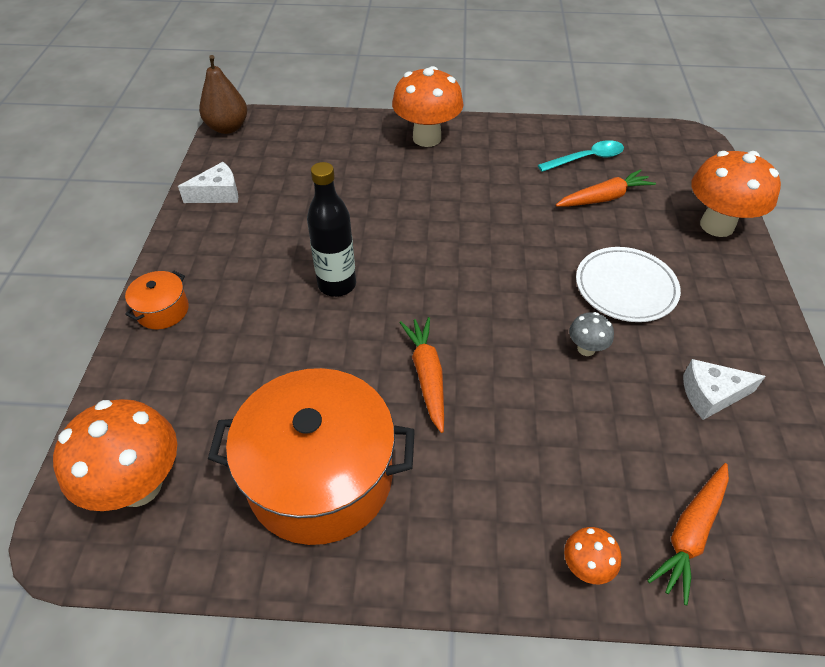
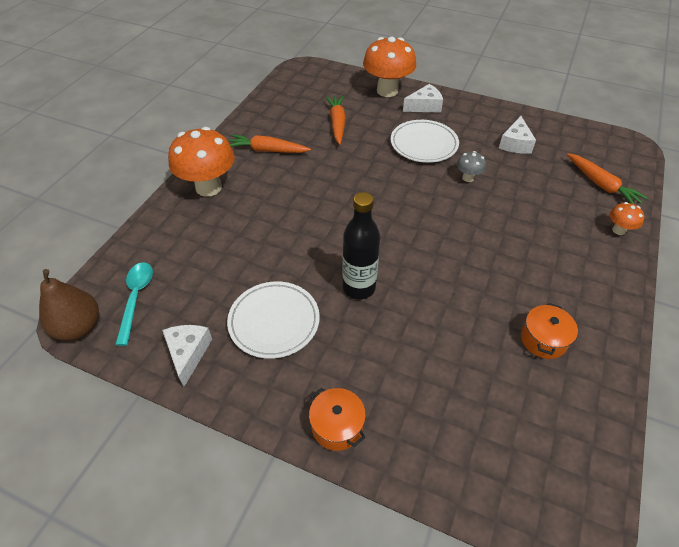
camera: 70 degrees left, 0 degrees up
(139, 485) = (534, 467): orange mushroom -> none
(270, 235) = (274, 321): none -> white plate
(320, 477) = (543, 339): orange pot -> orange pot, size x0.43
(427, 376) = (469, 258): orange carrot -> orange carrot (267, 150)
(586, 159) = (292, 116): turquoise spoon -> turquoise spoon (136, 298)
(715, 271) = (424, 106): none -> white cheese

